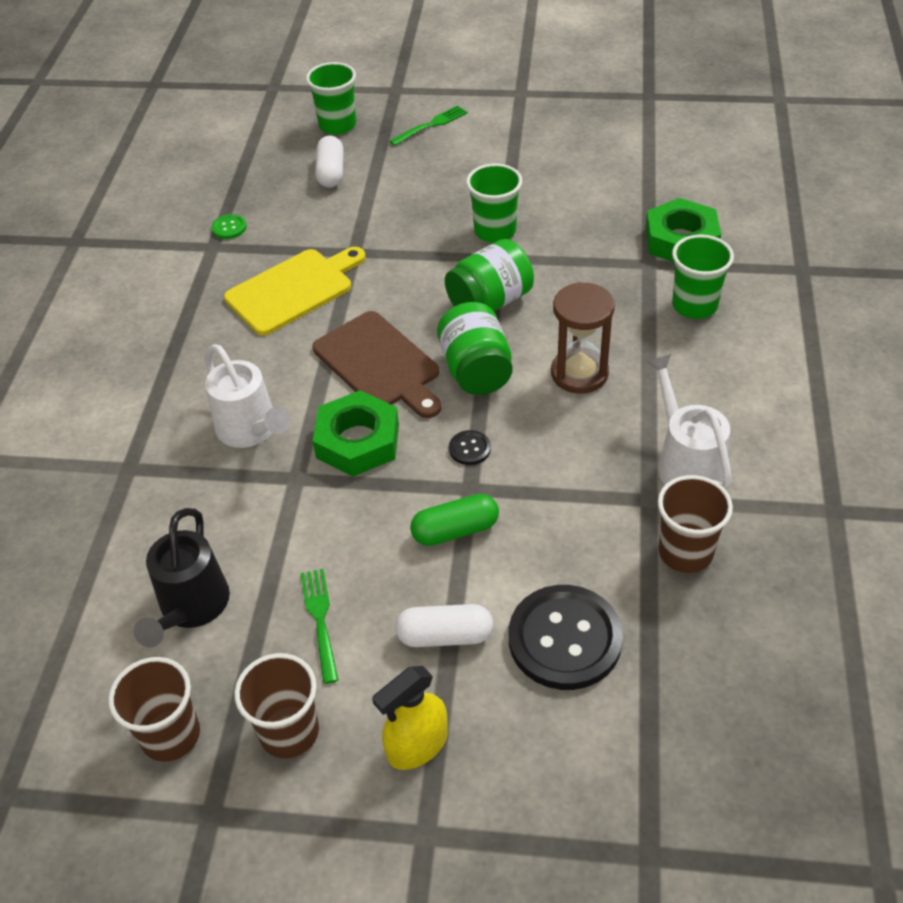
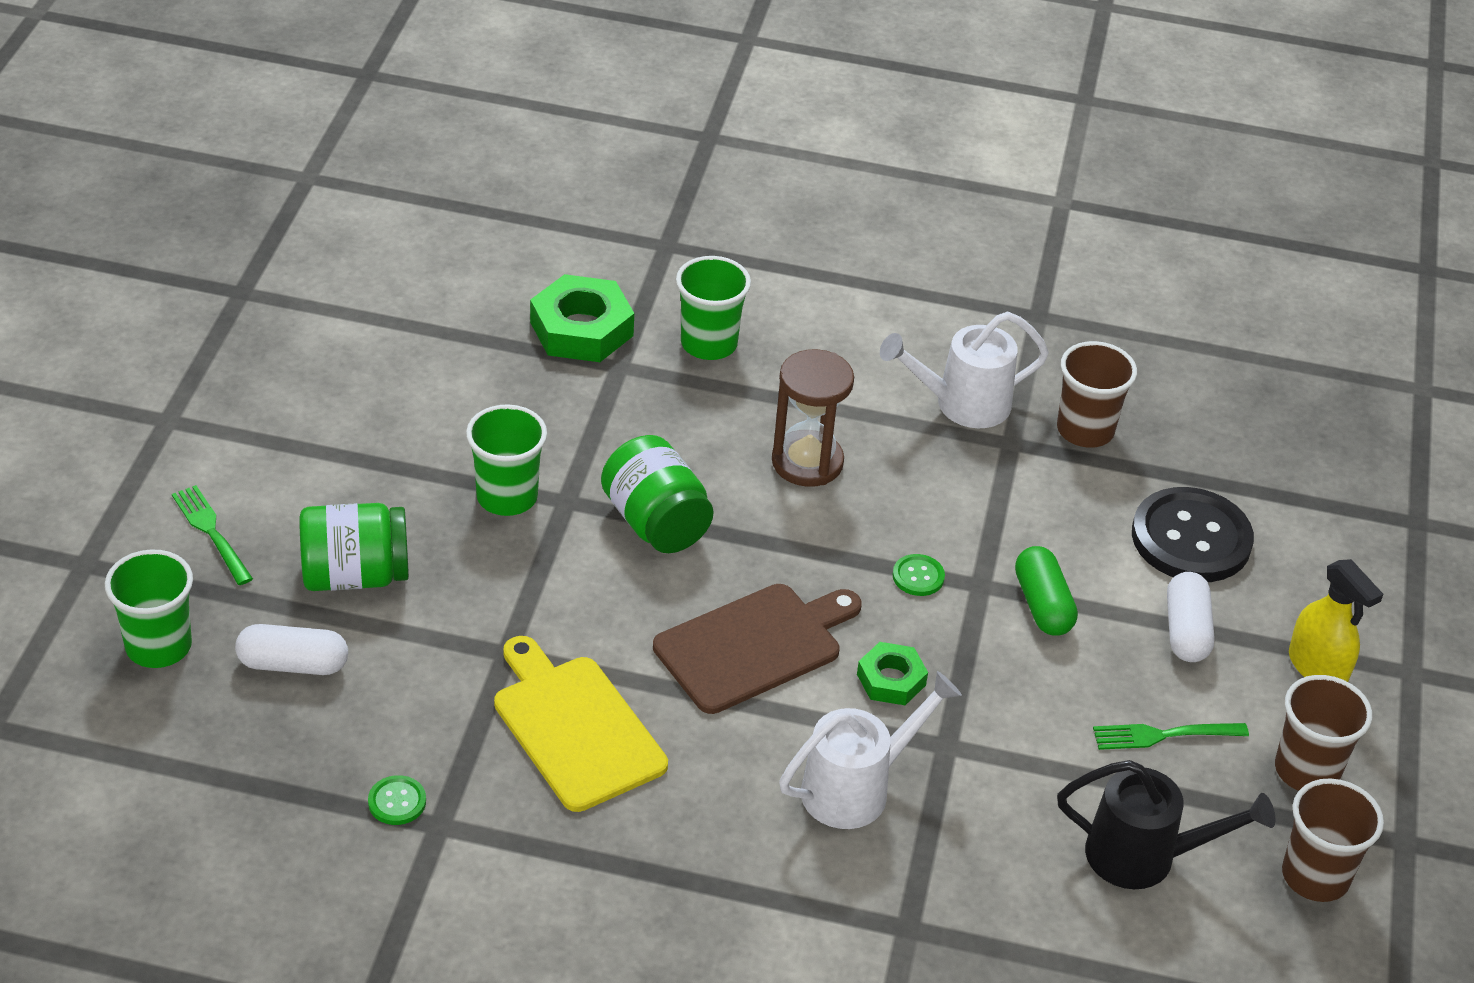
camera: 90 degrees left, 5 degrees down
(357, 441) = (891, 680): green nut -> green nut, size x0.59
(469, 449) = (918, 576): black button -> green button
(476, 370) = (784, 553): green jar -> green jar (355, 575)

